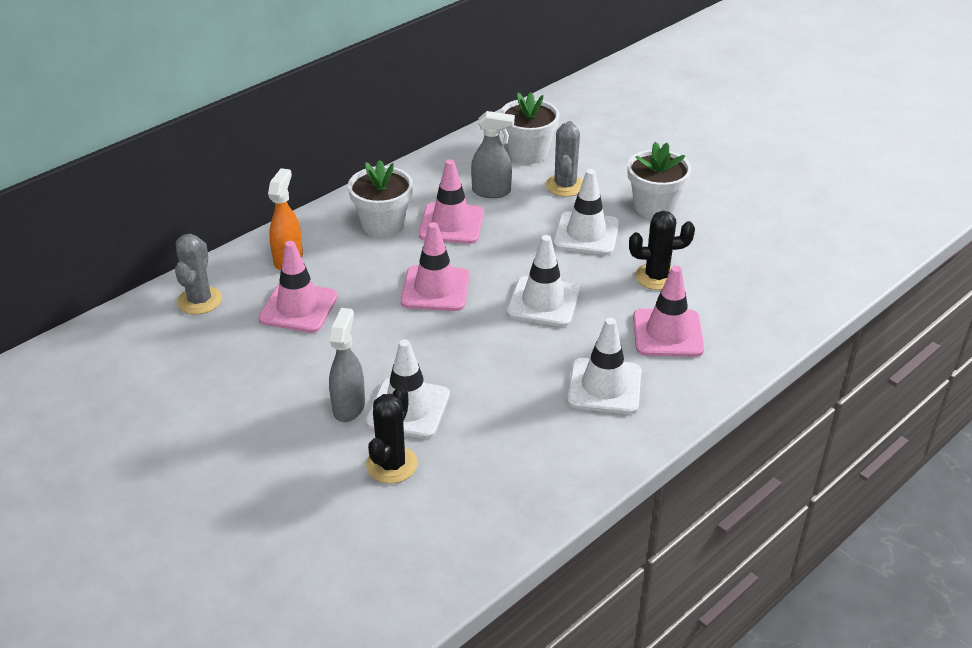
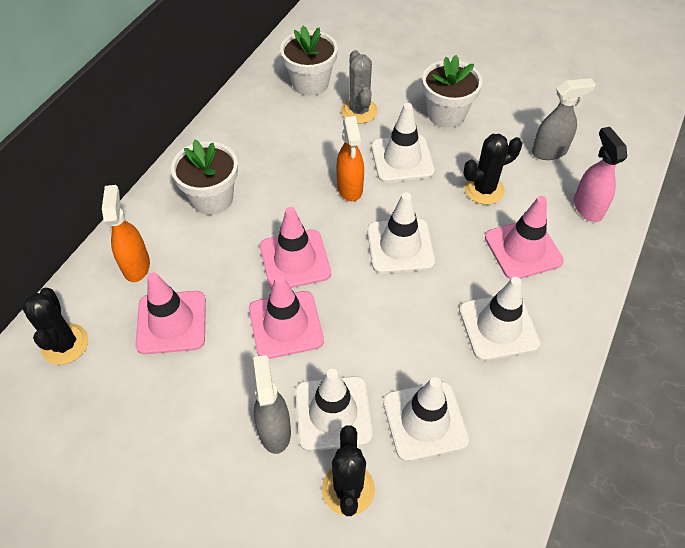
camera: 20 degrees left, 15 degrees up
(200, 300) = (65, 344): grey cactus -> black cactus
(451, 224) = (276, 180): pink traffic cone -> pink traffic cone (286, 325)
(490, 436) = (425, 421): none -> white traffic cone
(491, 192) = (297, 134): grey spray bottle -> grey spray bottle (549, 151)
(520, 246) = (350, 188): none -> orange spray bottle
(758, 316) = (587, 208): none -> pink spray bottle

